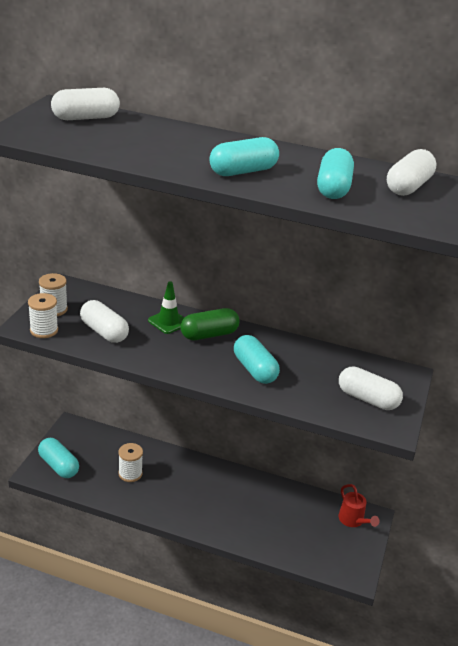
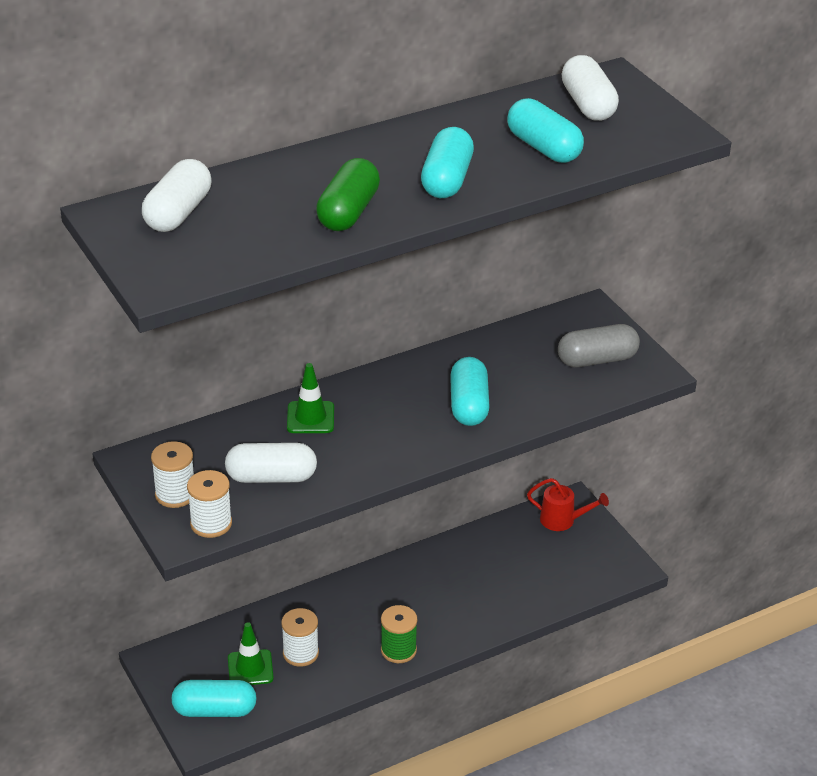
camera: 45 degrees left, 5 degrees up
(100, 461) = (250, 668): none -> green traffic cone
(174, 510) = (398, 650): none -> green spool
(209, 335) = (371, 401): green capsule -> green capsule (348, 212)
(254, 370) = (469, 405): turquoise capsule -> turquoise capsule turned 75 degrees clockwise
(367, 399) = (597, 360): white capsule -> grey capsule

